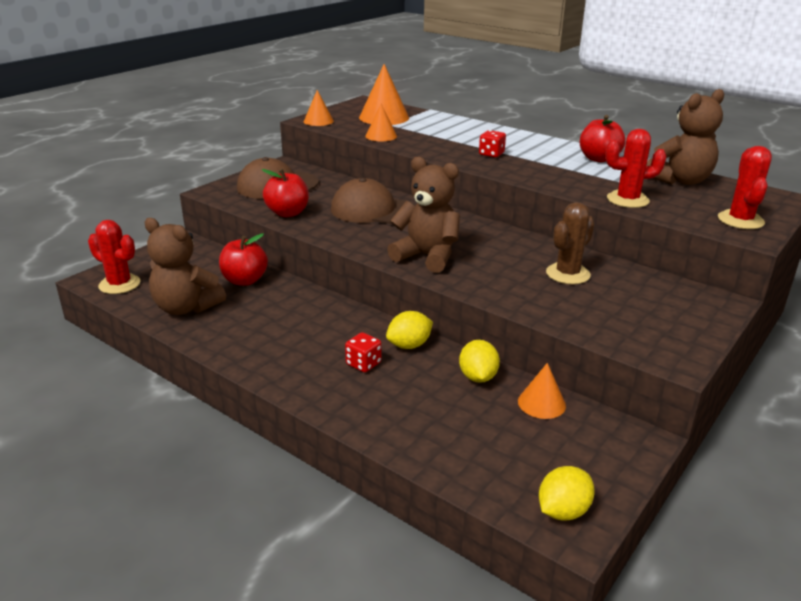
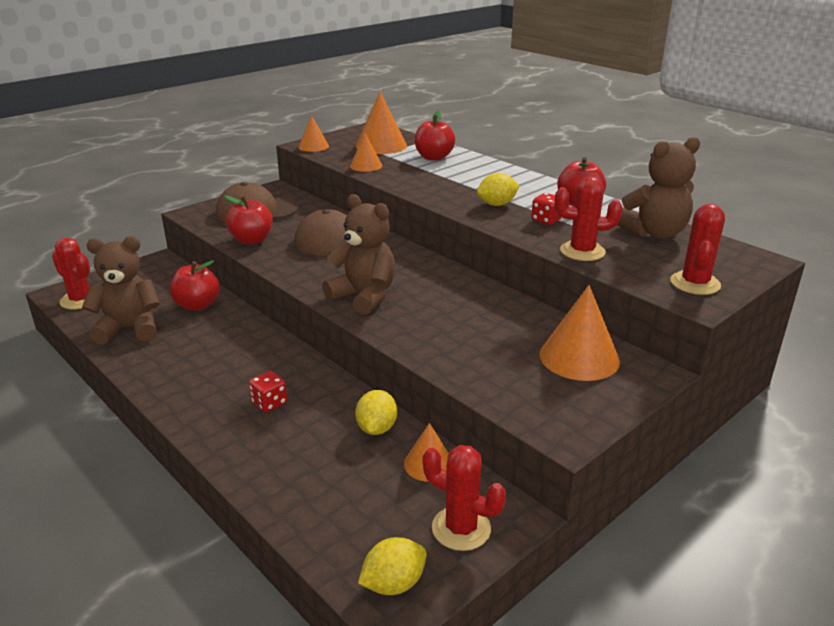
camera: 10 degrees right, 0 degrees up
(186, 308) = (129, 329): brown teddy bear -> brown teddy bear turned 135 degrees clockwise
(409, 345) = (324, 387): yellow lemon -> yellow lemon (497, 204)
(441, 126) = (434, 157): none -> red apple
(491, 154) = (467, 191): red dice -> red dice (546, 220)
(568, 274) = (500, 327): brown cactus -> none
(599, 456) = (461, 528): none -> red cactus
(652, 294) = (579, 357): none -> orange cone

